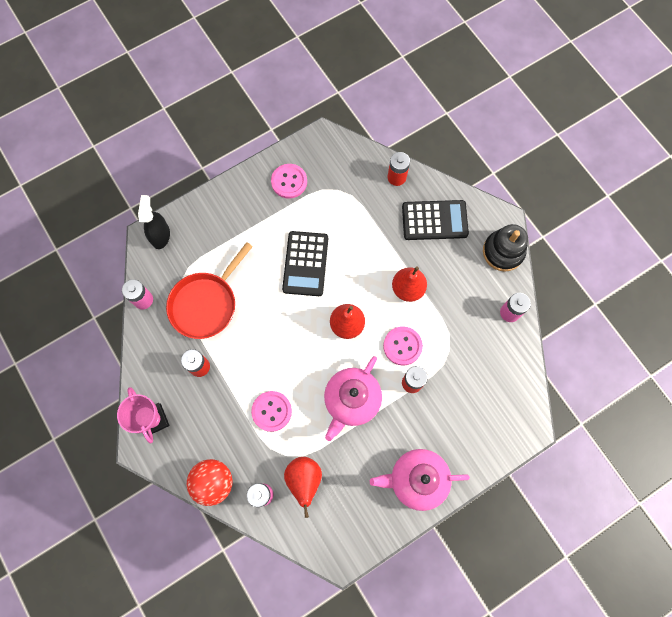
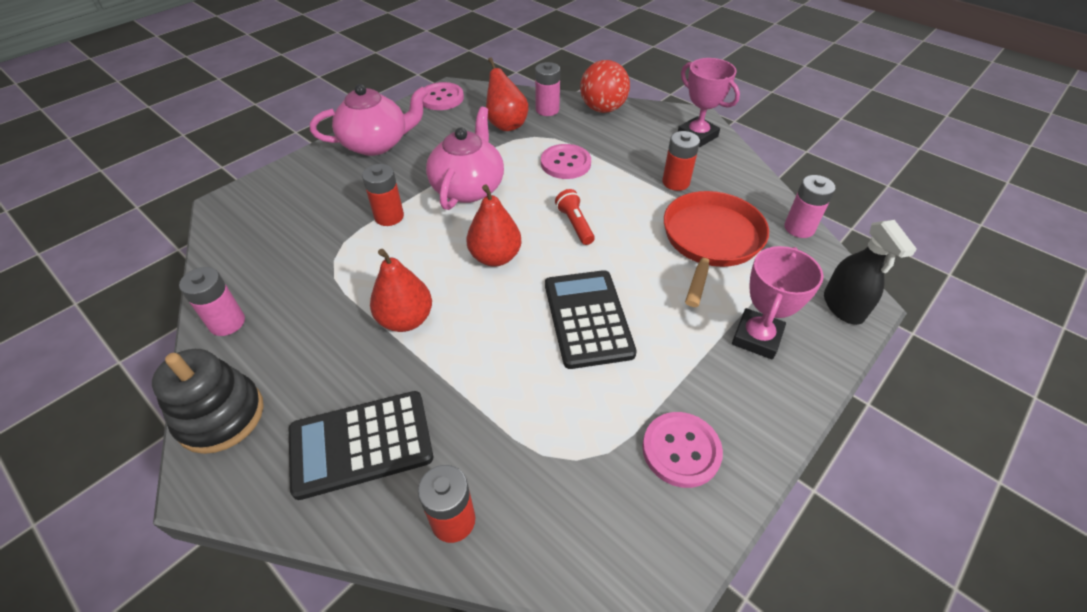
camera: 165 degrees right, 25 degrees down
(220, 229) = (756, 337): none -> pink trophy
(287, 341) = (575, 224): none -> red flashlight
(402, 346) = (406, 250): pink button -> pink button (441, 98)

